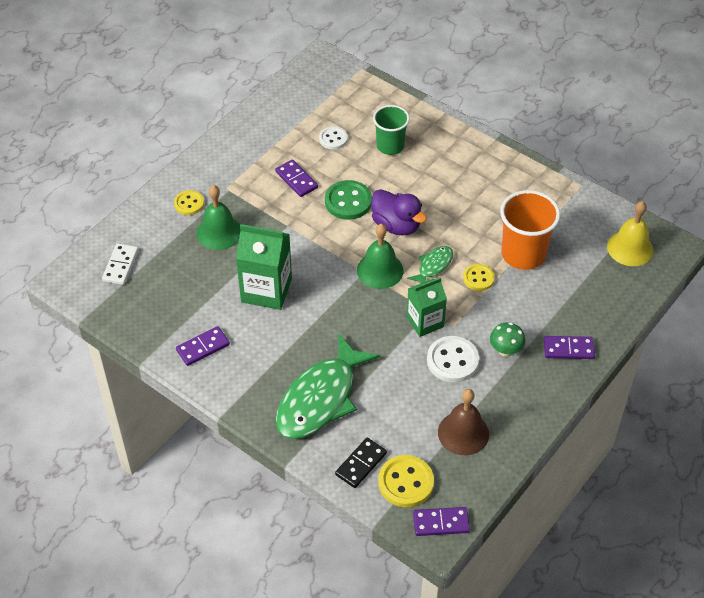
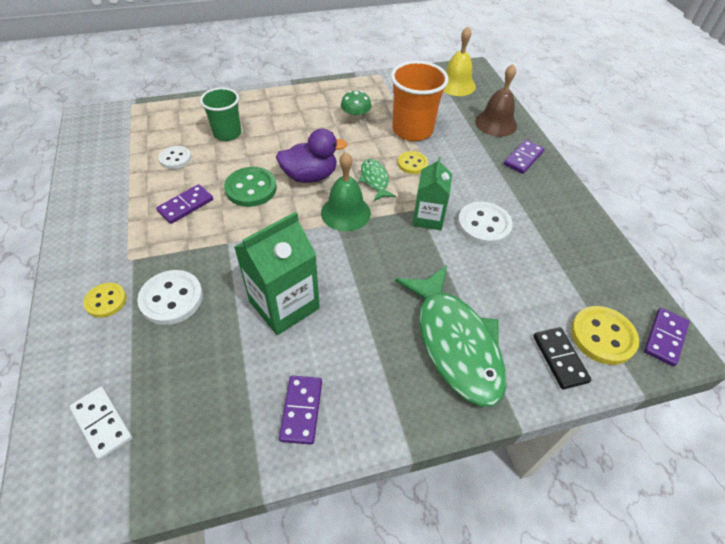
camera: 55 degrees left, 0 degrees up
(219, 232) = (171, 298): green bell -> white button
(296, 180) = (186, 205): purple domino -> purple domino turned 45 degrees counterclockwise
(463, 433) = (567, 263): brown bell -> brown bell (496, 123)
(505, 351) = (498, 190): green mushroom -> green mushroom (355, 119)

